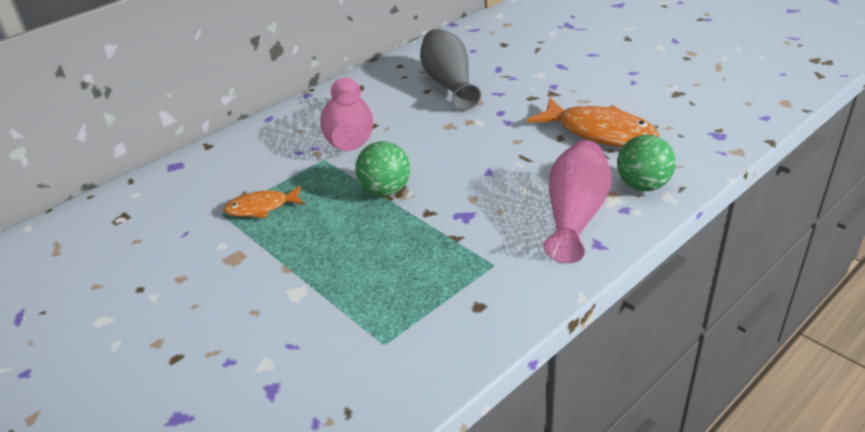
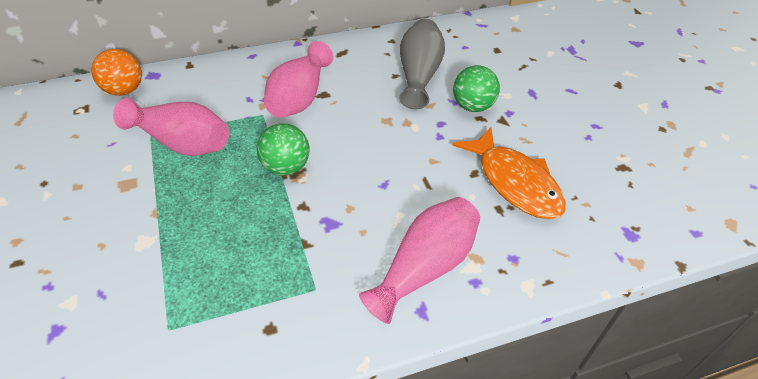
camera: 20 degrees right, 10 degrees up
(155, 187) = (124, 90): none -> orange ball
(261, 208) = (181, 143): orange fish -> pink vase
(643, 185) = (512, 262): green ball -> green ball (472, 106)

